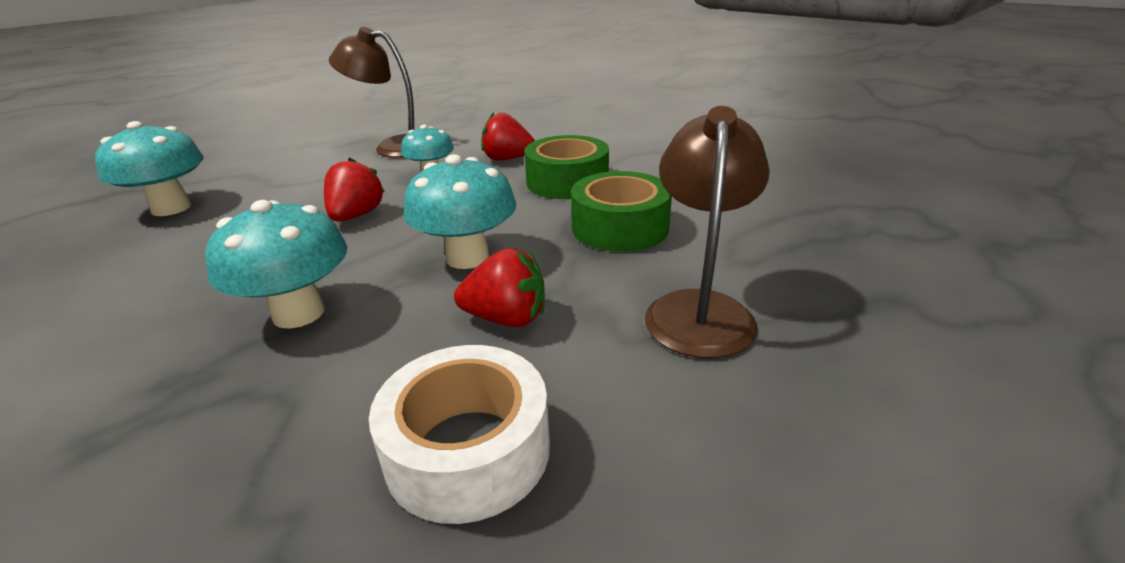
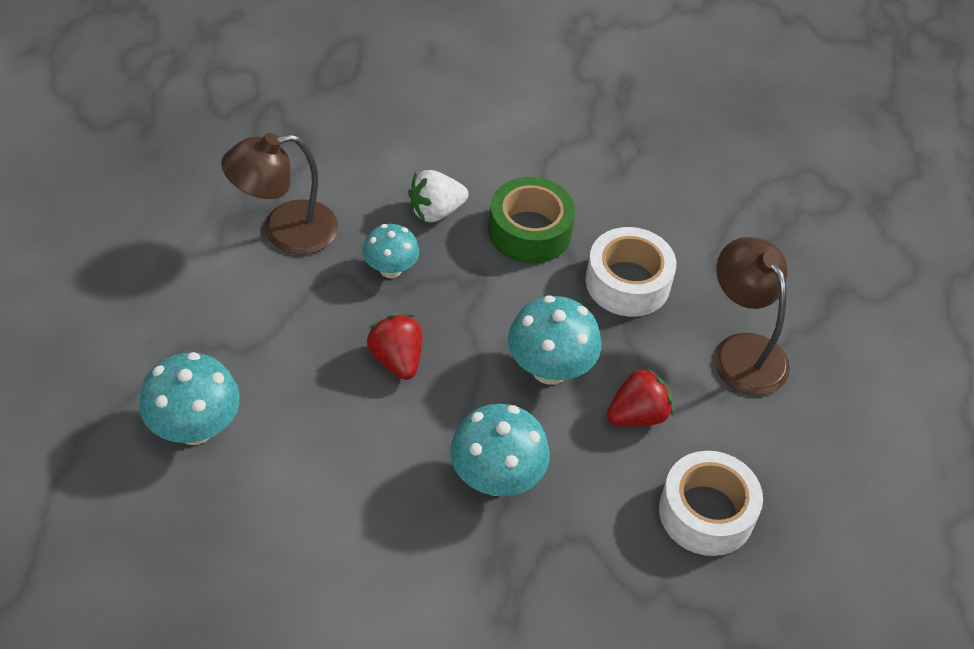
camera: 40 degrees left, 20 degrees up
(507, 159) = (435, 211): red strawberry -> white strawberry
(620, 227) = (627, 282): green tape -> white tape

